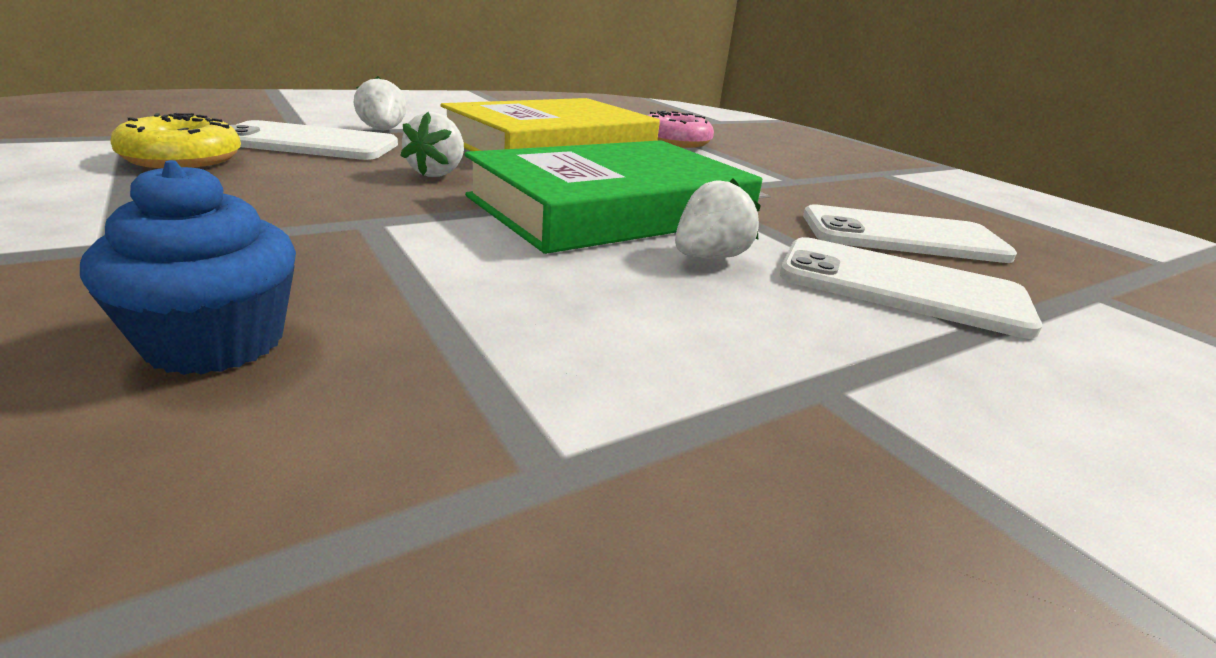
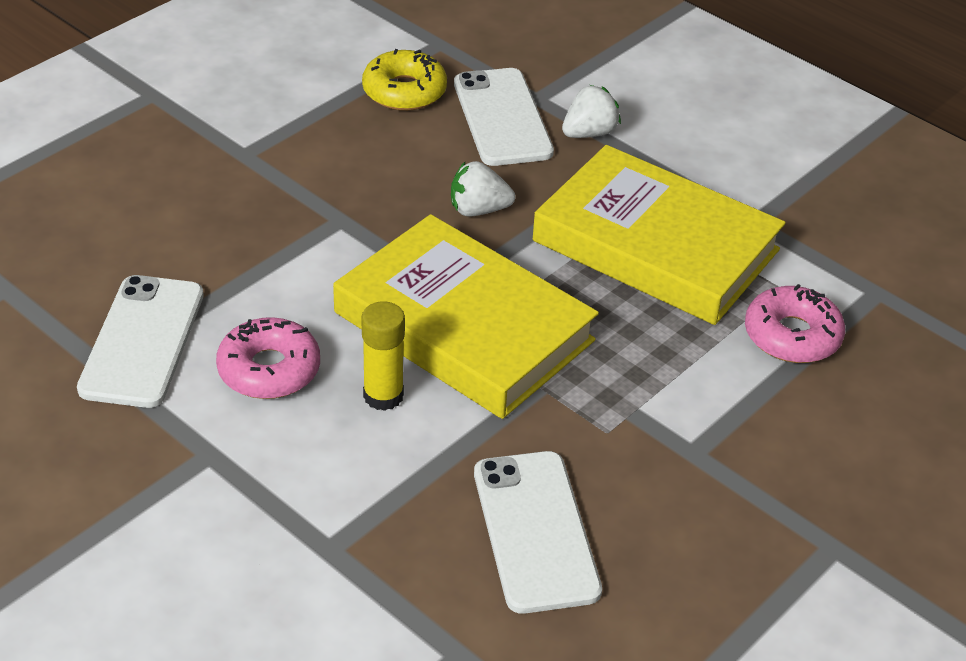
camera: 75 degrees right, 15 degrees up
(216, 342) = (162, 238): blue cupcake -> none
(612, 209) = (463, 327): green book -> yellow book
(637, 310) = (269, 369): none -> pink donut
(709, 257) = (383, 396): white strawberry -> yellow glue stick
(901, 287) = (389, 511): white phone -> white phone (142, 341)

